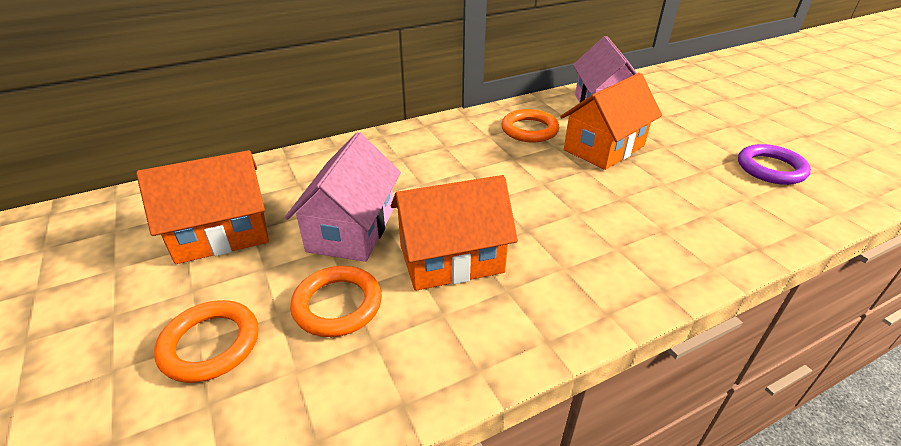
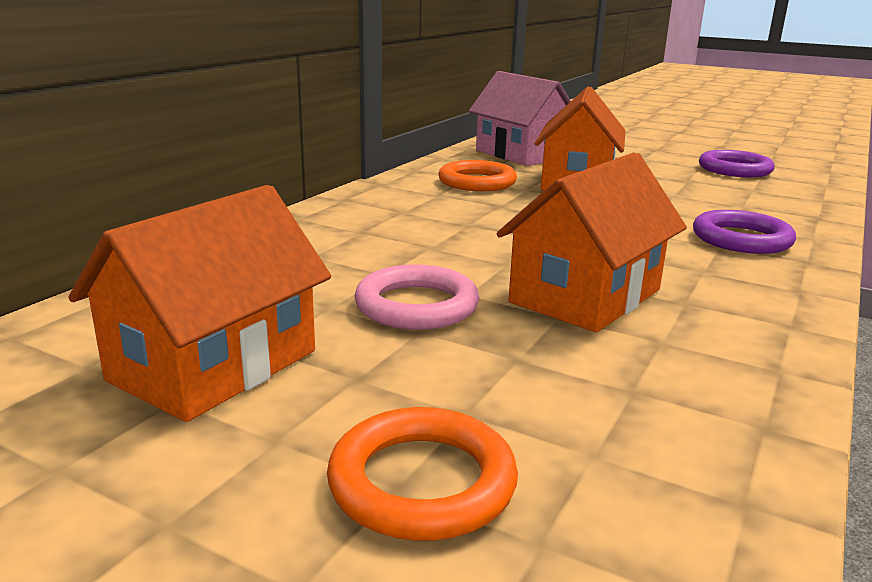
camera: 35 degrees left, 15 degrees down
(337, 305) = (529, 375): orange ring -> none
(351, 229) = (416, 305): pink house -> pink ring
(644, 248) = (741, 239): none -> purple ring

